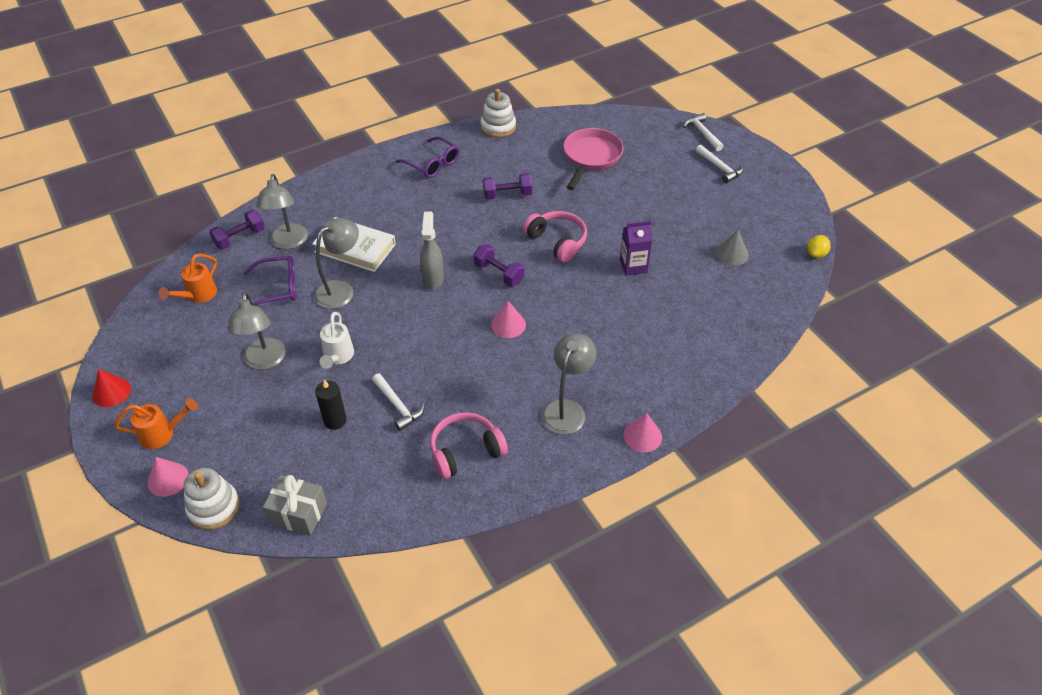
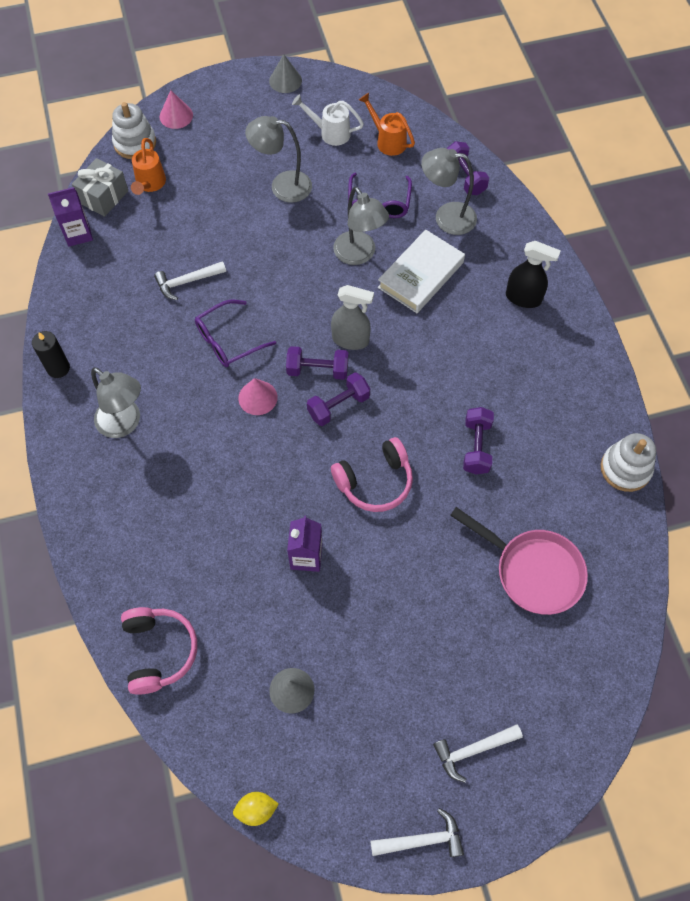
camera: 105 degrees right, 15 degrees up
(111, 392) = (285, 80): red cone -> grey cone
(162, 434) = (224, 113): orange watering can -> orange watering can (149, 184)
(335, 420) = (190, 231): black candle -> black candle (58, 368)
(337, 357) = (267, 242): white watering can -> white watering can (330, 133)
(355, 521) = (78, 234): none -> purple carton
(366, 188) = (523, 298): none -> black spray bottle
(432, 164) = (557, 375): purple glasses -> purple glasses (228, 340)
(465, 451) = (113, 326): pink headphones -> pink headphones (159, 651)
(469, 293) = (317, 370): none -> purple dumbbell
(642, 436) = (63, 484): pink cone -> none
(702, 133) = (563, 758): white hammer -> white hammer (422, 839)
(816, 254) = (256, 810): yellow lemon -> yellow lemon turned 60 degrees counterclockwise

